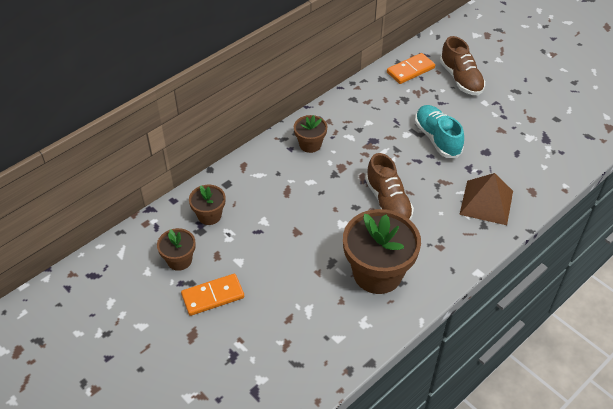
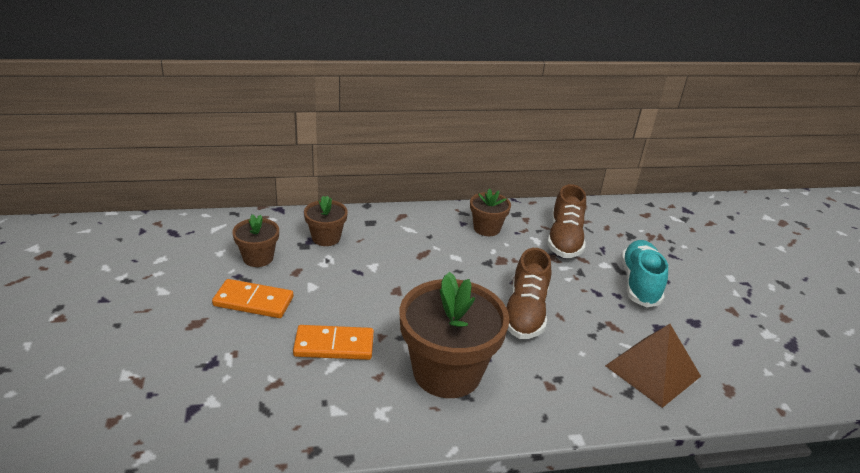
camera: 30 degrees right, 15 degrees down
(410, 70) = (659, 216): orange domino -> orange domino (334, 345)
(461, 79) = (716, 246): brown shoe -> brown shoe (564, 240)

